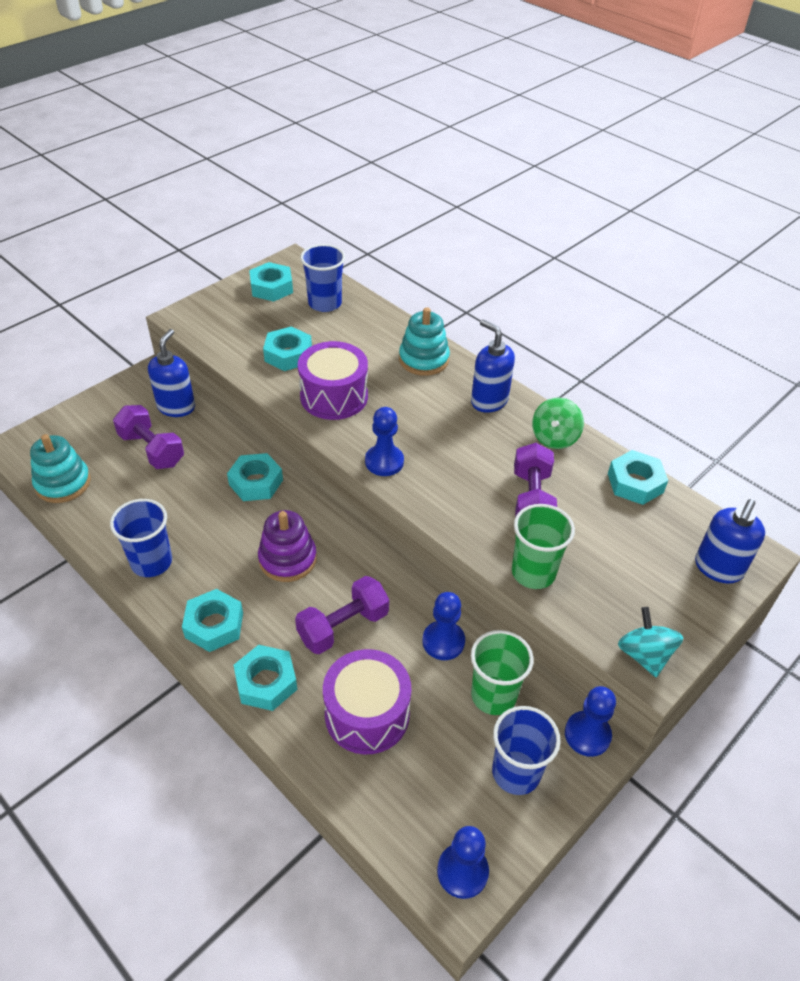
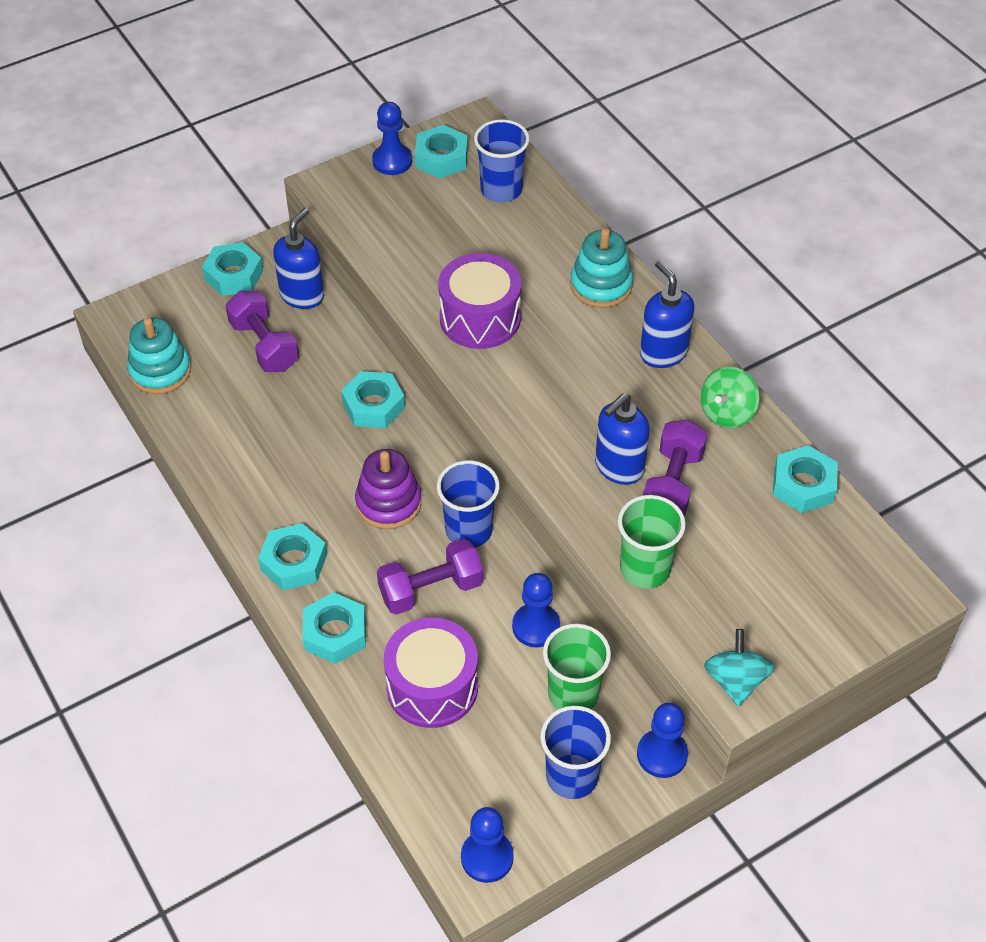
camera: 15 degrees right, 5 degrees up
(151, 562) = (240, 480): blue cup -> blue cup (469, 530)
(288, 354) = (440, 255): turquoise nut -> turquoise nut (234, 275)
(384, 462) = (516, 410): blue pawn -> blue pawn (392, 161)
(718, 568) = (860, 602): blue soap dispenser -> blue soap dispenser (618, 467)

